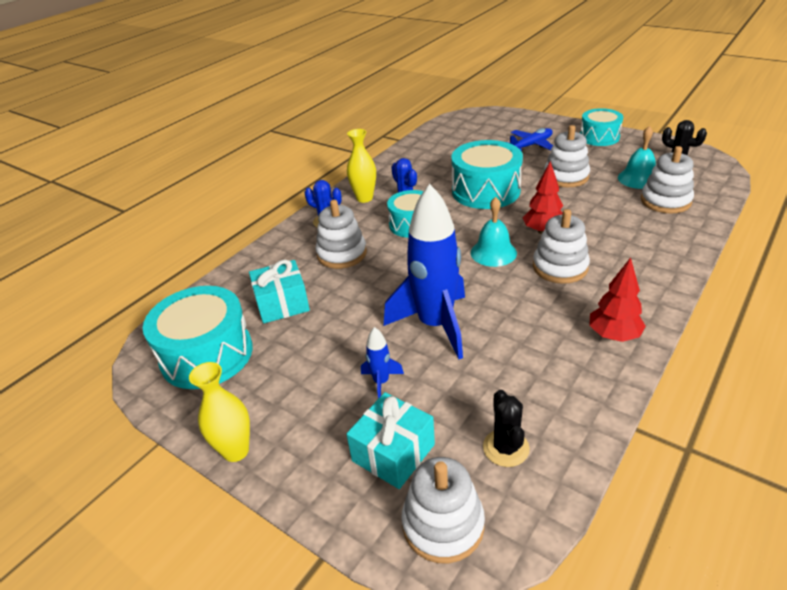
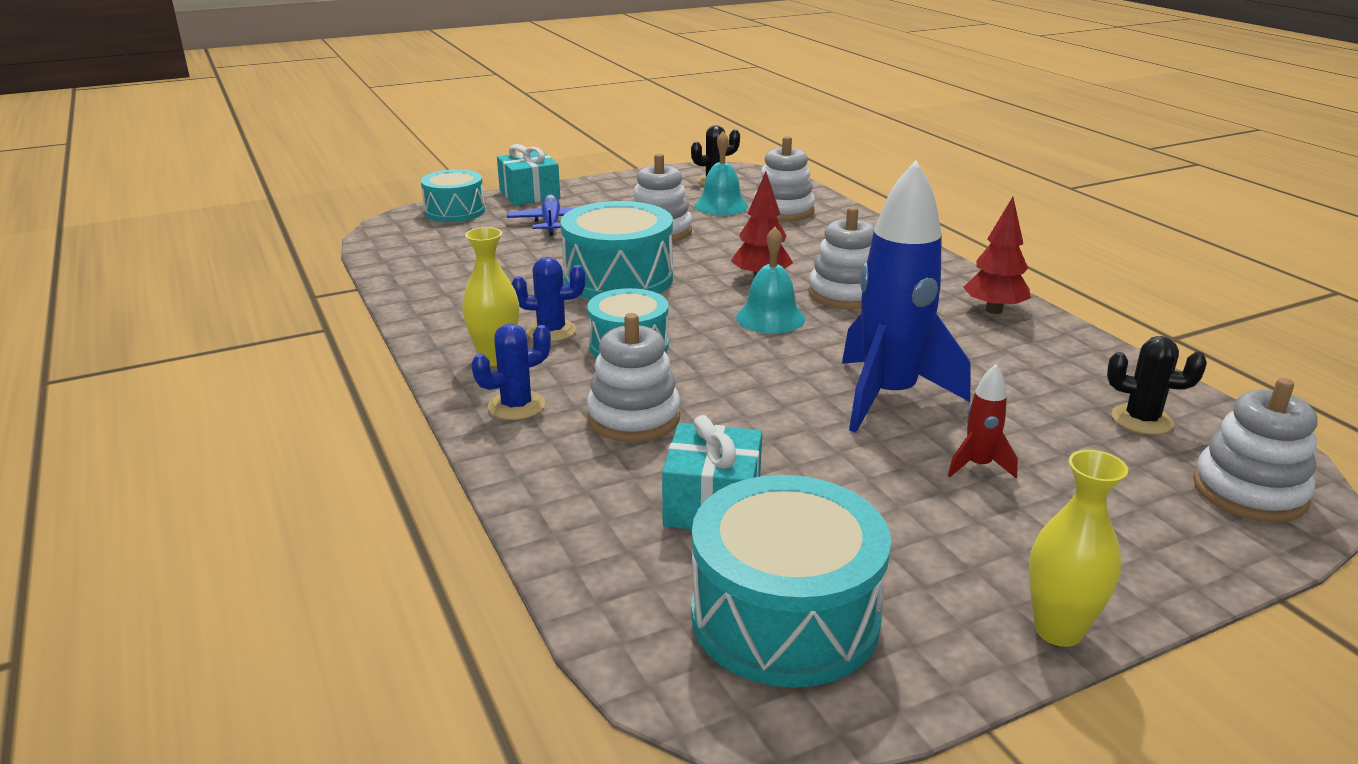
camera: 65 degrees left, 10 degrees down
(381, 382) = (978, 466): blue rocket -> red rocket
(393, 452) = (1119, 493): turquoise gift -> turquoise gift (529, 194)
(599, 137) = (599, 190): turquoise drum -> turquoise drum (455, 211)

